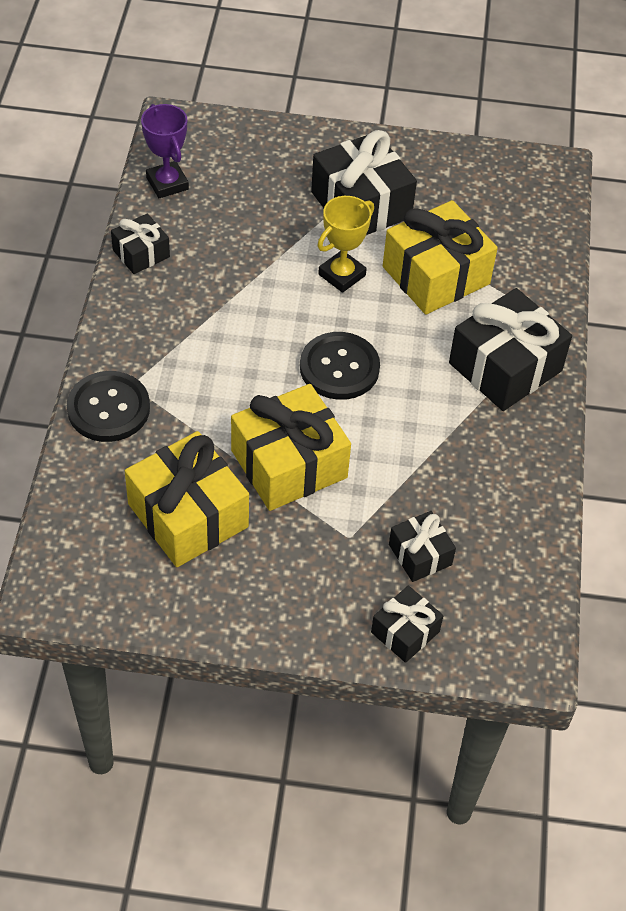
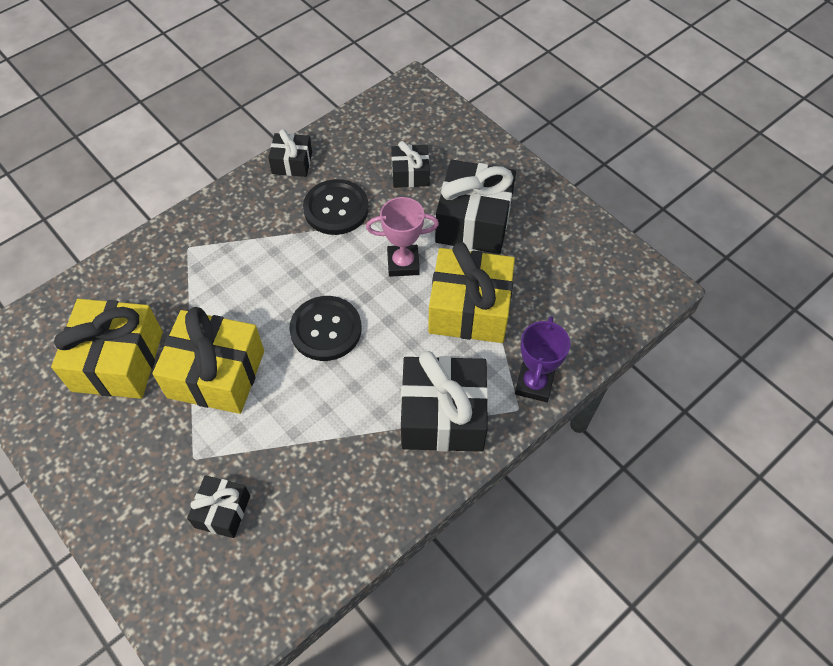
camera: 45 degrees right, 5 degrees up
(108, 408) = (156, 253): black button -> black button (336, 209)
(167, 183) = (361, 126): purple trophy -> purple trophy (534, 384)
(342, 275) = (403, 263): yellow trophy -> pink trophy
(405, 632) = (147, 561): black gift -> black gift (410, 174)

